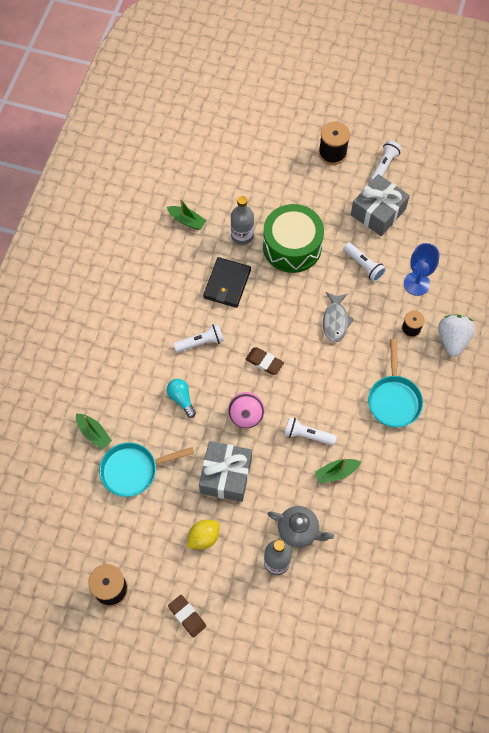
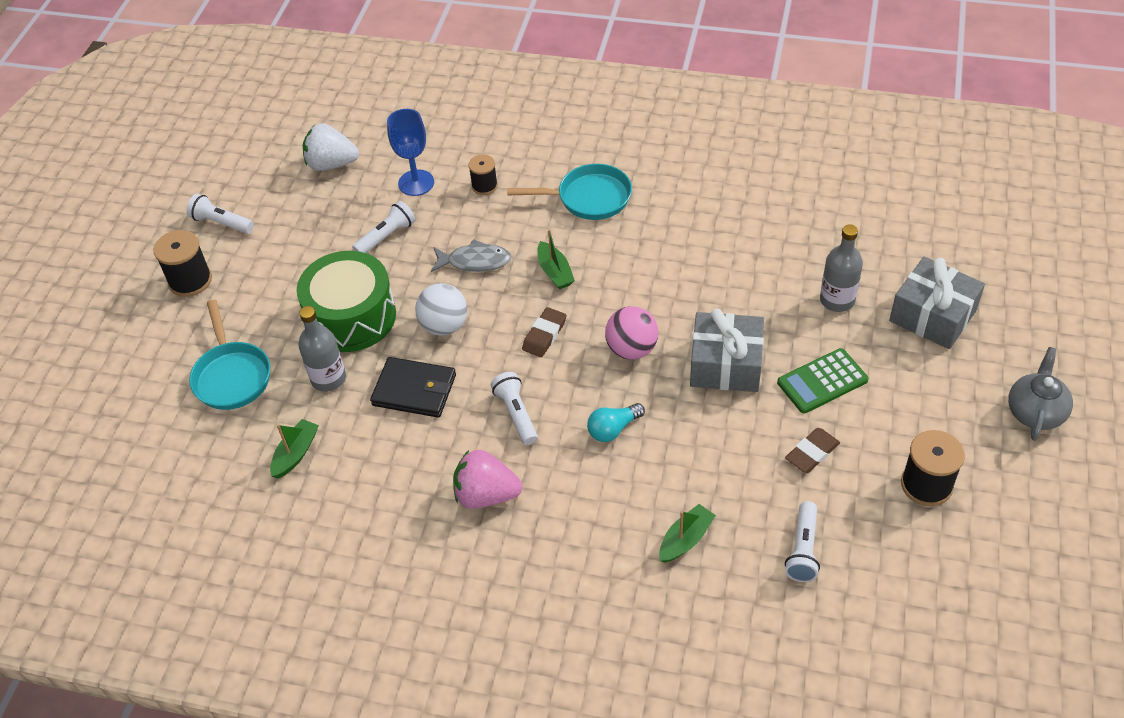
camera: 90 degrees left, 15 degrees down
(133, 470) = (738, 478): turquoise pan -> turquoise pan (232, 376)
(142, 323) = (486, 495): none -> pink strawberry
(187, 616) = (938, 389): brown eraser -> brown eraser (812, 453)
(203, 537) = (822, 381): yellow lemon -> green calculator
(279, 301) = (444, 326): none -> white ball
(299, 530) = (788, 281): grey teapot -> grey teapot (1035, 412)
(307, 435) = (651, 280): white flashlight -> white flashlight (803, 550)
(336, 473) = (700, 248): green boat -> green boat (555, 272)
(378, 212) = (299, 226): grey gift -> grey gift (932, 315)
(452, 340) = (499, 147): white strawberry -> white strawberry (331, 164)

